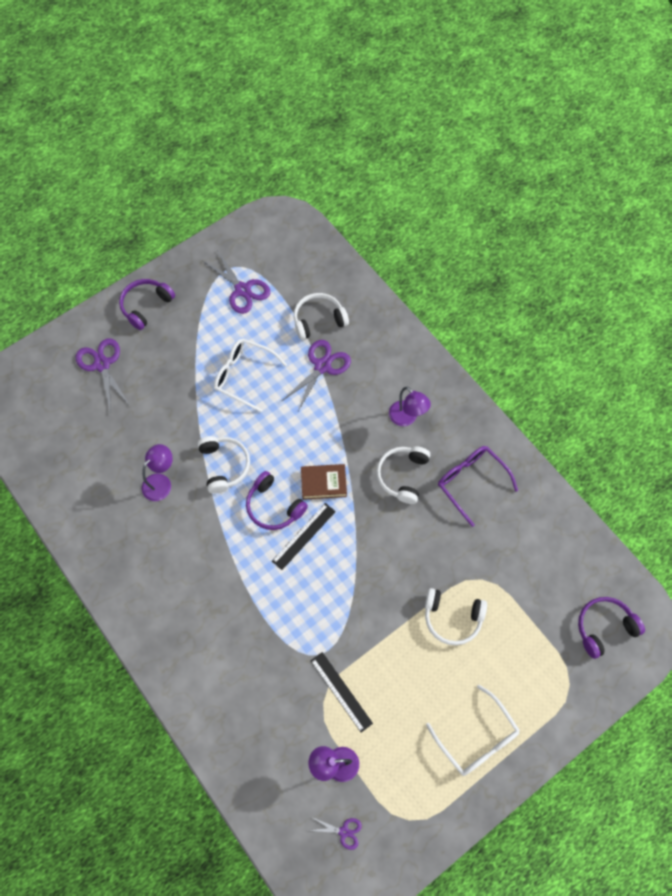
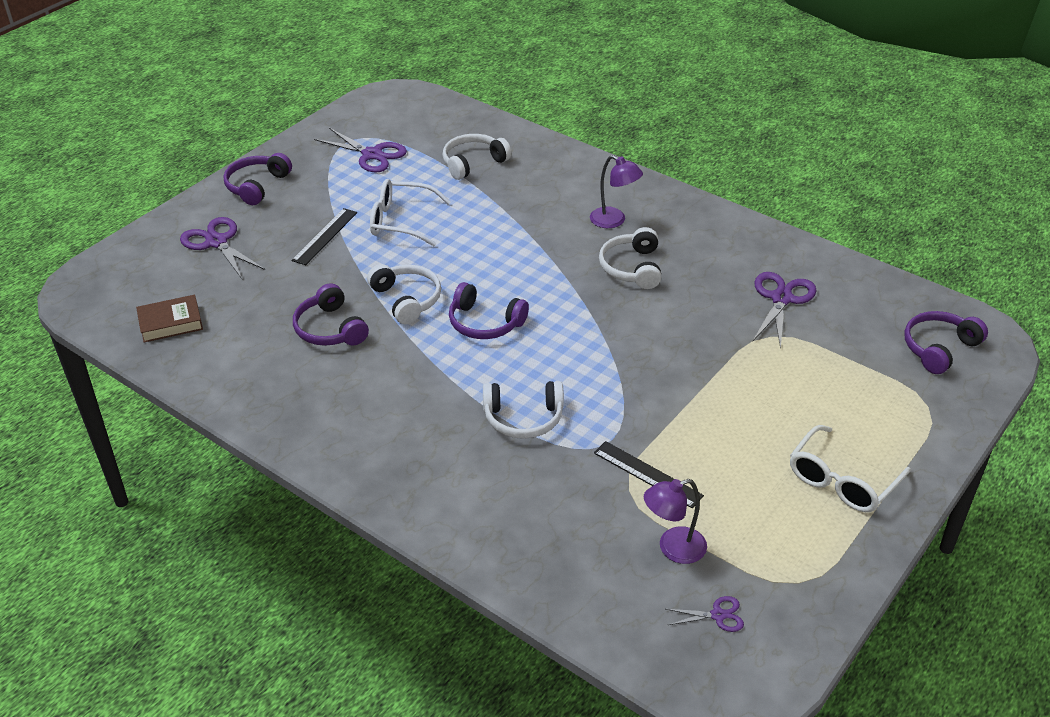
camera: 15 degrees left, 25 degrees down
(161, 482) = (330, 329): purple lamp -> purple headphones
(303, 536) = (534, 341): black ruler -> black ruler (325, 236)
(322, 366) = (494, 197): purple scissors -> purple scissors (781, 299)
(323, 483) = (538, 291): brown book -> brown book (170, 323)
(452, 618) = (754, 377): white headphones -> white headphones (523, 418)
(471, 483) = (716, 258): purple glasses -> none
(476, 737) = (842, 480): white glasses -> white glasses turned 90 degrees clockwise

